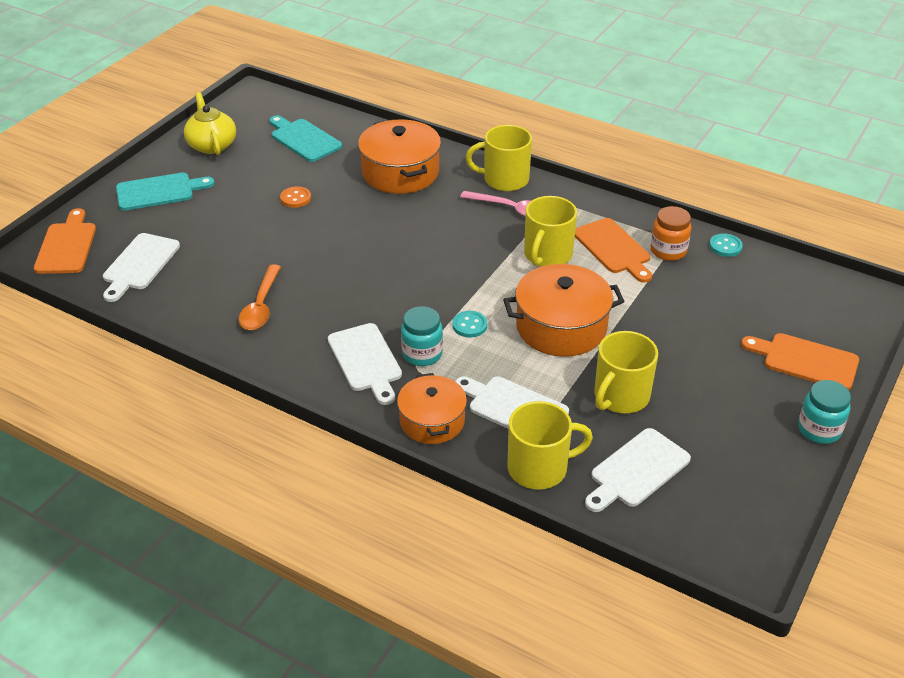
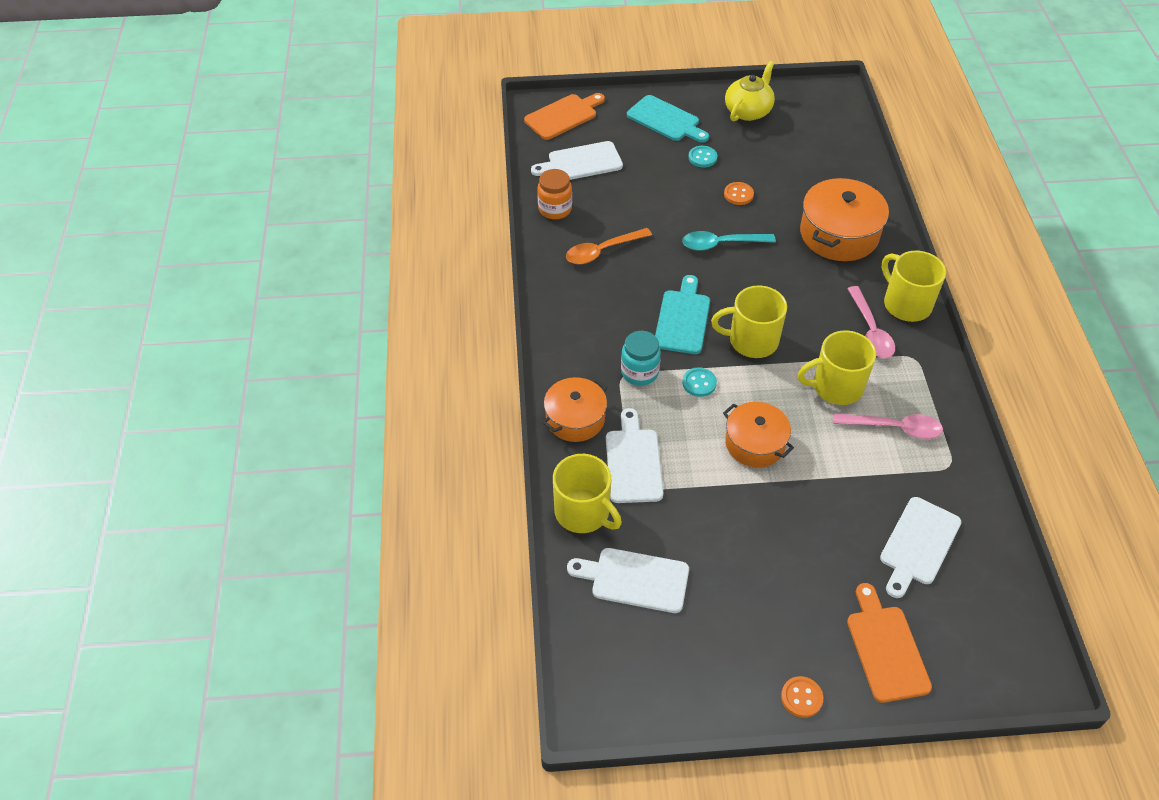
camera: 55 degrees right, 10 degrees up
(304, 139) = (814, 154): turquoise cutting board -> turquoise cutting board (683, 319)
(337, 235) = (721, 244): none -> turquoise spoon
(366, 361) = (602, 343): white cutting board -> white cutting board (918, 544)
(561, 327) = (755, 443): orange pot -> orange pot, size x0.66
(613, 248) = (894, 428): orange cutting board -> pink spoon
(620, 396) = (709, 527): yellow mug -> yellow mug (752, 341)
(668, 251) = (934, 470): orange jar -> orange jar (555, 209)
(725, 246) = (988, 511): turquoise button -> turquoise button (702, 157)
(819, 430) = (801, 697): turquoise jar -> orange button

